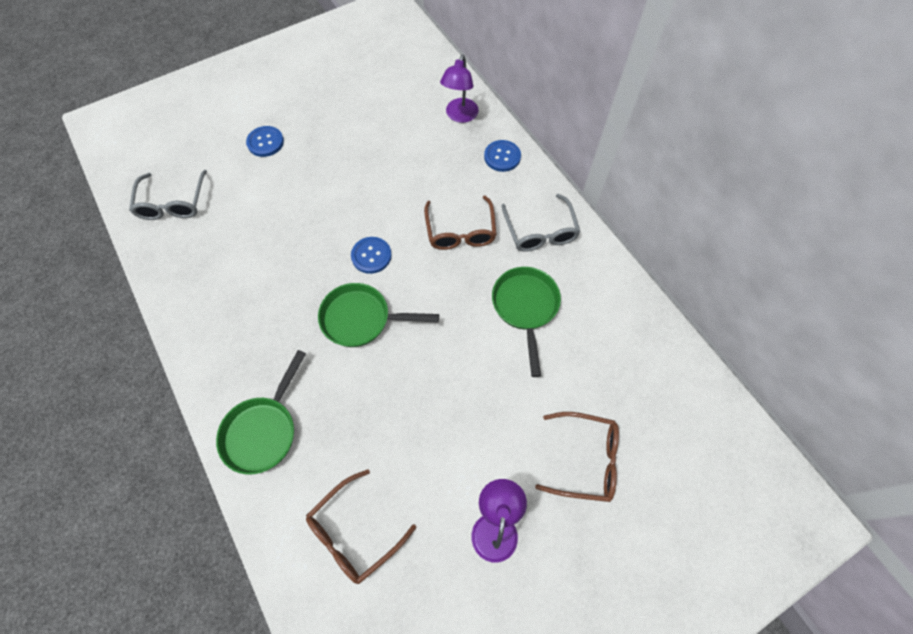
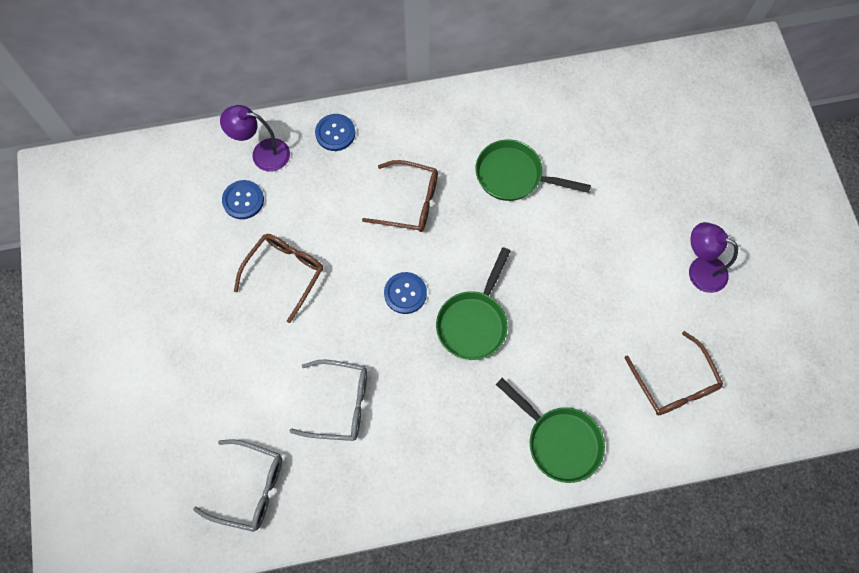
camera: 70 degrees left, 5 degrees up
(265, 142) = (205, 365): blue button -> blue button (243, 200)
(459, 116) = (262, 154): purple lamp -> purple lamp turned 150 degrees clockwise
(540, 231) = (438, 133): grey glasses -> grey glasses (339, 404)
(585, 459) = (666, 183): brown glasses -> brown glasses (285, 273)

